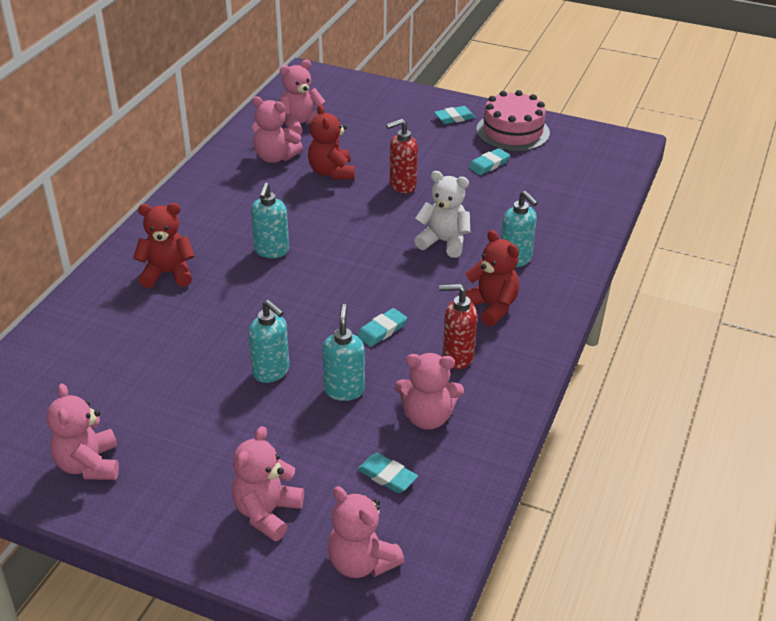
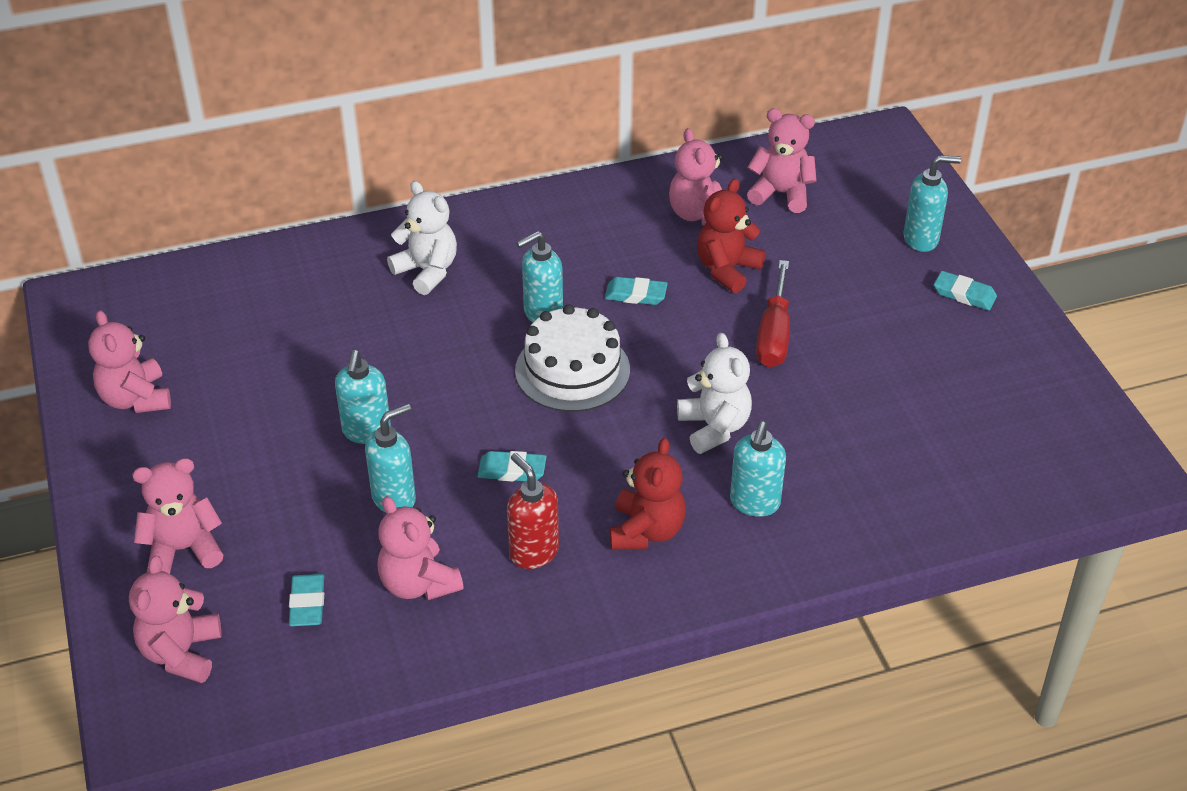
camera: 50 degrees right, 5 degrees up
(89, 465) = (136, 399): pink teddy bear -> pink teddy bear turned 60 degrees counterclockwise
(167, 273) = (427, 271): red teddy bear -> white teddy bear
(332, 265) = (572, 370): none -> white cake
(398, 107) = (921, 239): none -> turquoise soap dispenser
(402, 186) = (774, 335): red soap dispenser -> red screwdriver
(489, 164) = (909, 377): turquoise eraser -> turquoise eraser (636, 294)
(512, 131) = (1006, 357): pink cake -> none

